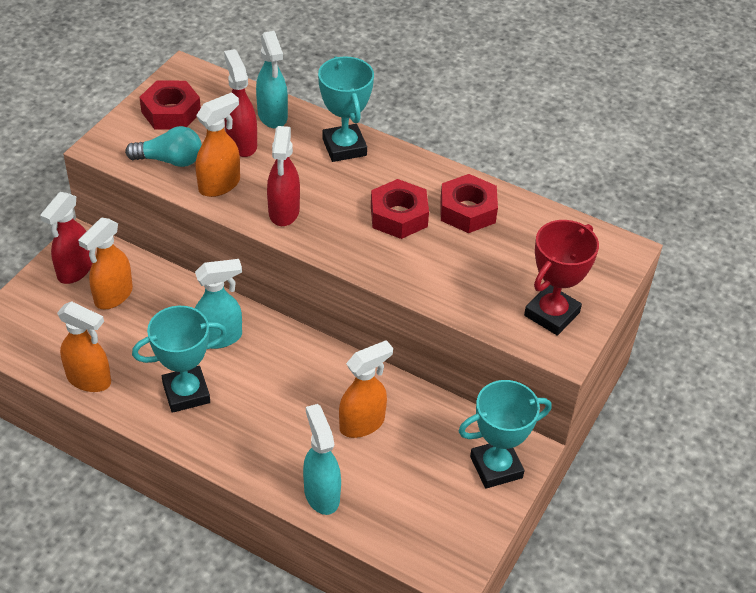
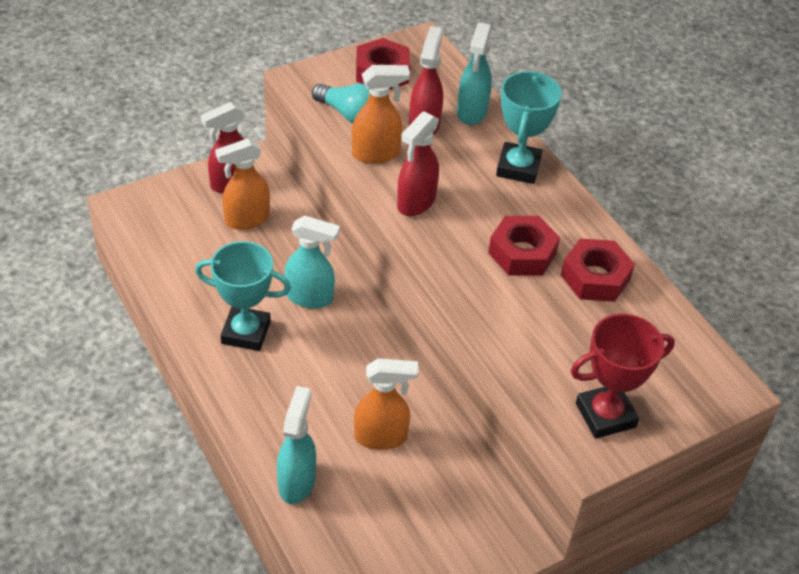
camera: 30 degrees right, 0 degrees up
(89, 380) = (174, 282): orange spray bottle -> none
(496, 467) = (478, 543): turquoise trophy -> none

